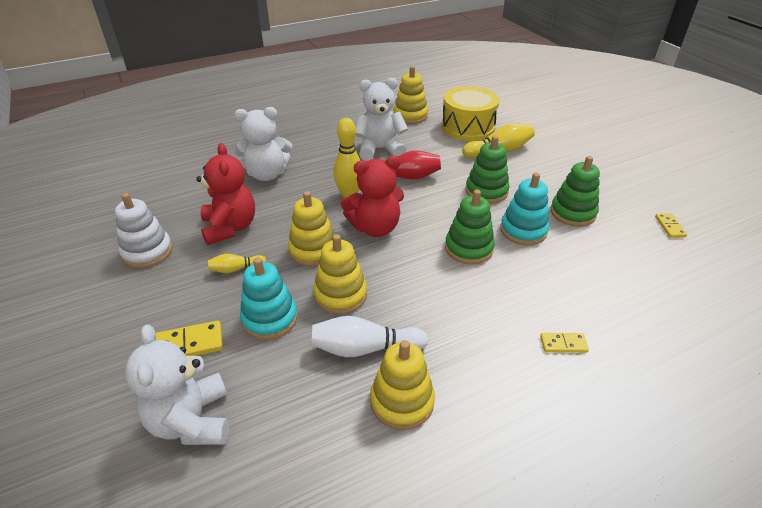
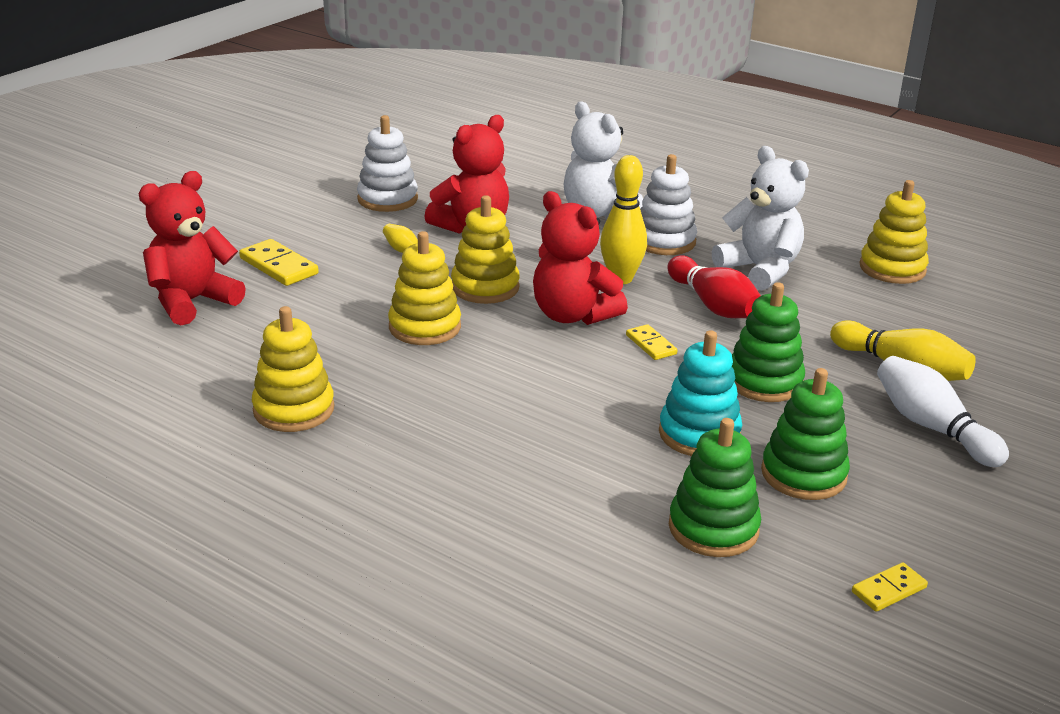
camera: 60 degrees right, 10 degrees down
(192, 421) = (192, 302): white teddy bear -> red teddy bear
(269, 318) = (350, 297): turquoise stacking toy -> none
(322, 165) = (664, 241): none -> white stacking toy
(365, 348) = (353, 366): white bowling pin -> white bowling pin (932, 427)
(468, 127) = (933, 326): yellow drum -> none
(468, 248) = (605, 395): green stacking toy -> green stacking toy (713, 528)
(563, 344) = (478, 510): yellow domino -> yellow domino (651, 345)

